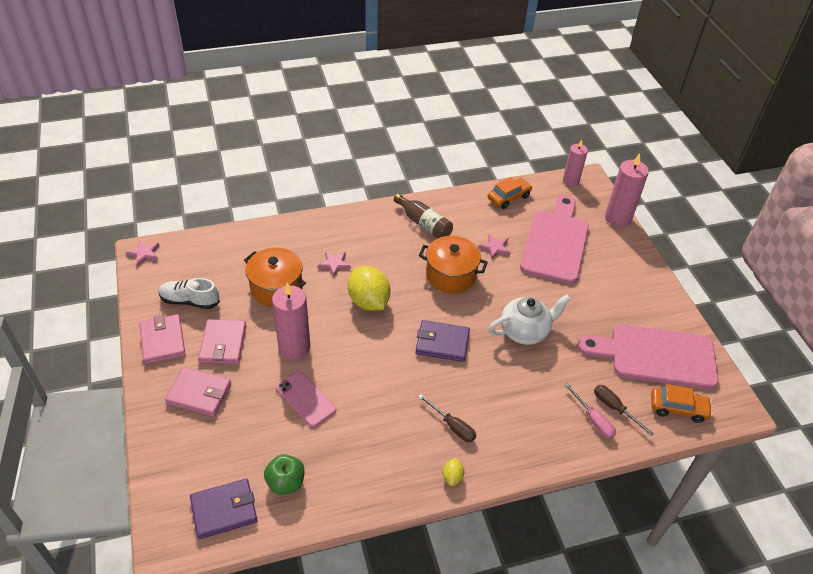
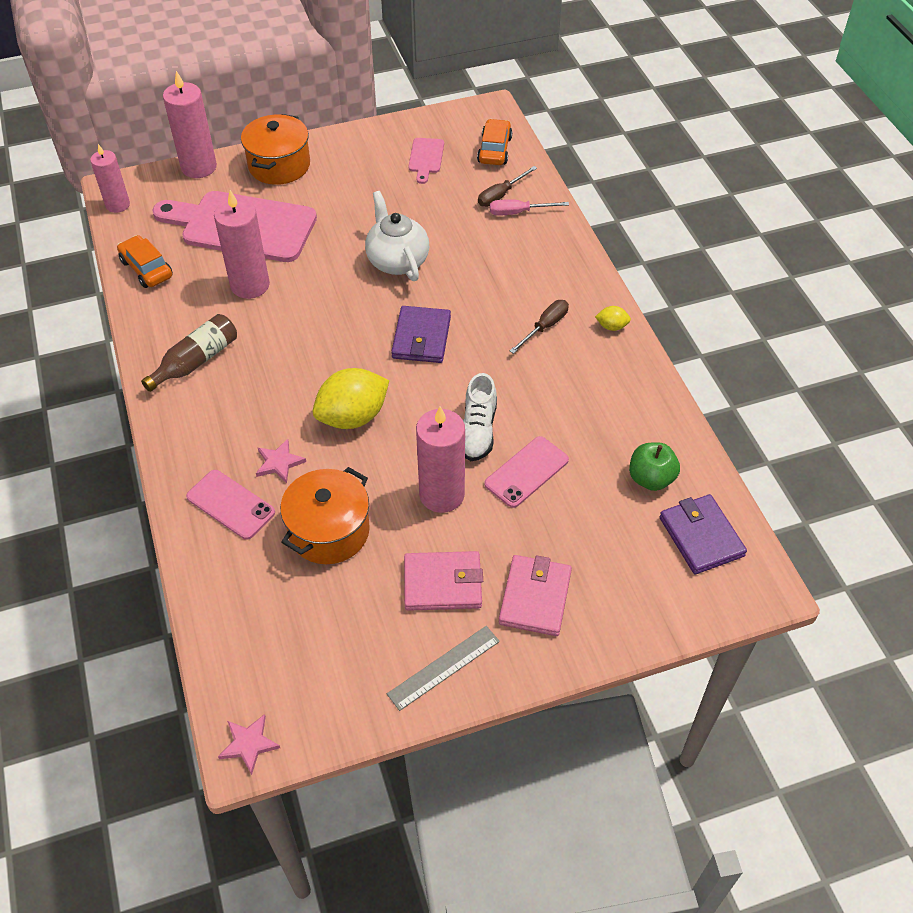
camera: 90 degrees left, 5 degrees up
(163, 341) = (444, 667): pink wallet -> grey ruler
(190, 301) = (359, 646): white shoe -> white shoe (477, 431)
(305, 243) = (230, 504): none -> pink phone
(451, 275) = (302, 330): orange pot -> orange pot (279, 165)
(495, 248) = (250, 285): pink star -> pink candle
(593, 420) = (518, 212): pink screwdriver -> pink screwdriver turned 150 degrees counterclockwise
(655, 356) = (426, 158): pink cutting board -> pink cutting board, size x0.44

